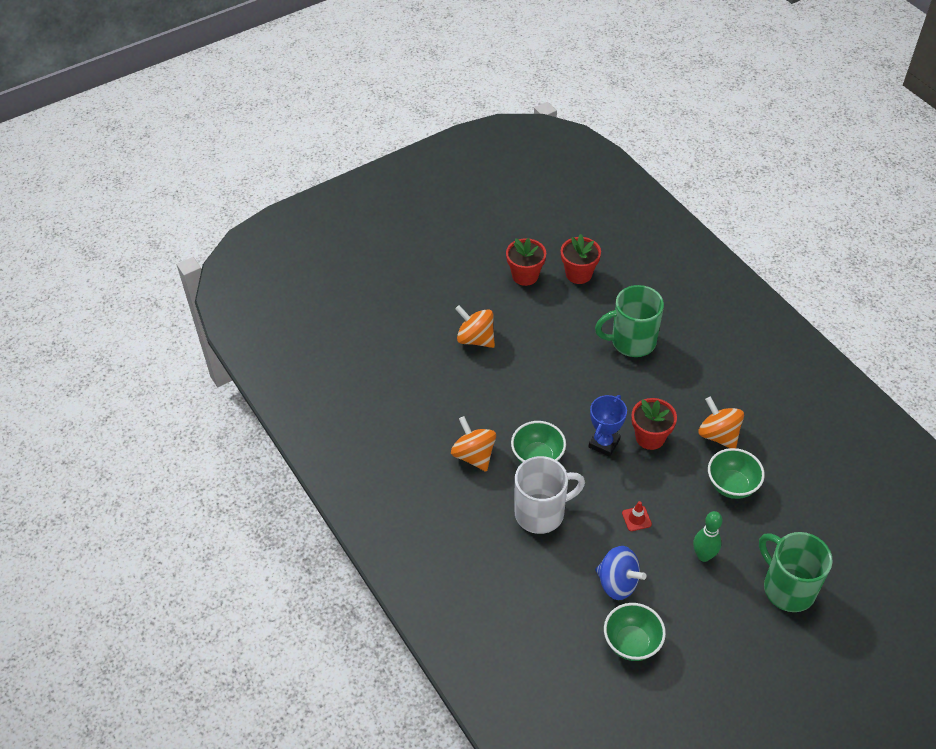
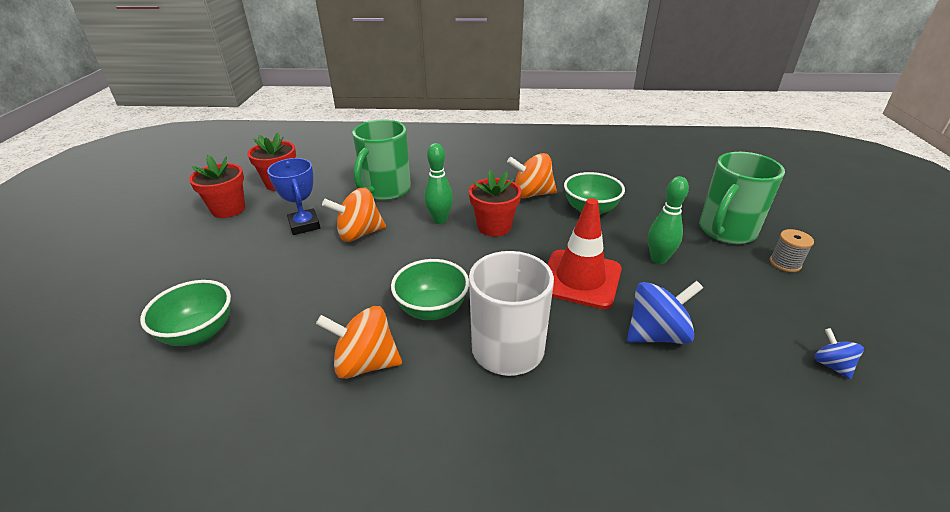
camera: 55 degrees left, 15 degrees down
(475, 339) = (232, 275): orange spinning top -> orange spinning top (359, 234)
(604, 443) = (469, 255): blue trophy -> blue trophy (304, 225)
(627, 400) = (440, 220): none -> green bowling pin
(631, 643) = (754, 366): green bowl -> green bowl (199, 333)
(636, 518) = (580, 279): red traffic cone -> red traffic cone, size x2.36
(669, 684) = (831, 365): none -> blue spinning top
(773, 638) = (785, 263): none -> grey spool
(787, 588) = (726, 231): green mug -> green mug turned 45 degrees counterclockwise

